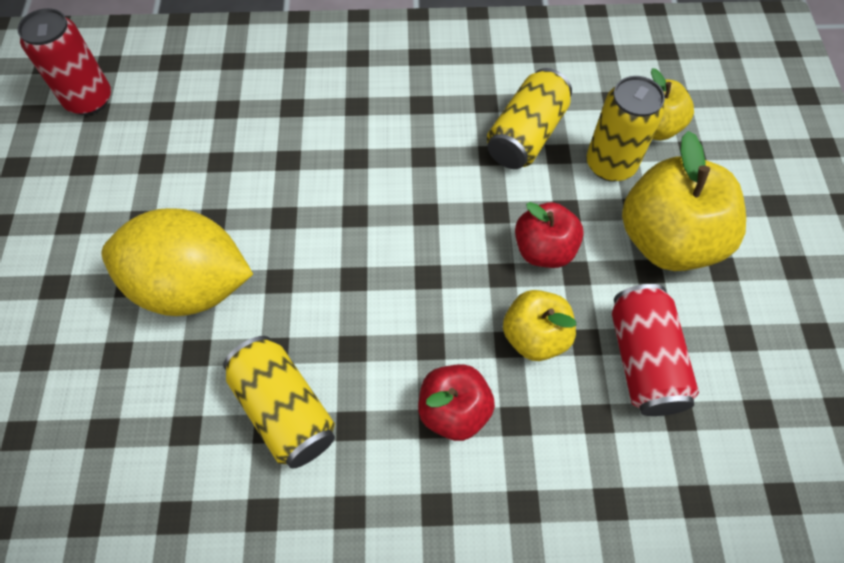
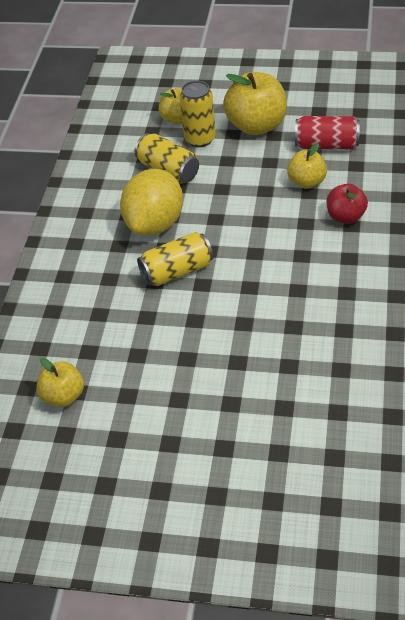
camera: 75 degrees left, 15 degrees down
(89, 100) = (63, 396): red can -> yellow apple
(192, 286) = (245, 329): yellow lemon -> yellow lemon (155, 224)
(284, 410) = (336, 285): yellow can -> yellow can (177, 271)
(543, 250) = (252, 172): red apple -> none

